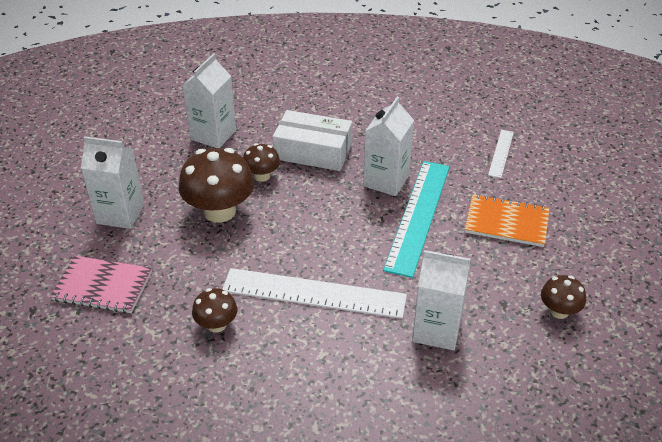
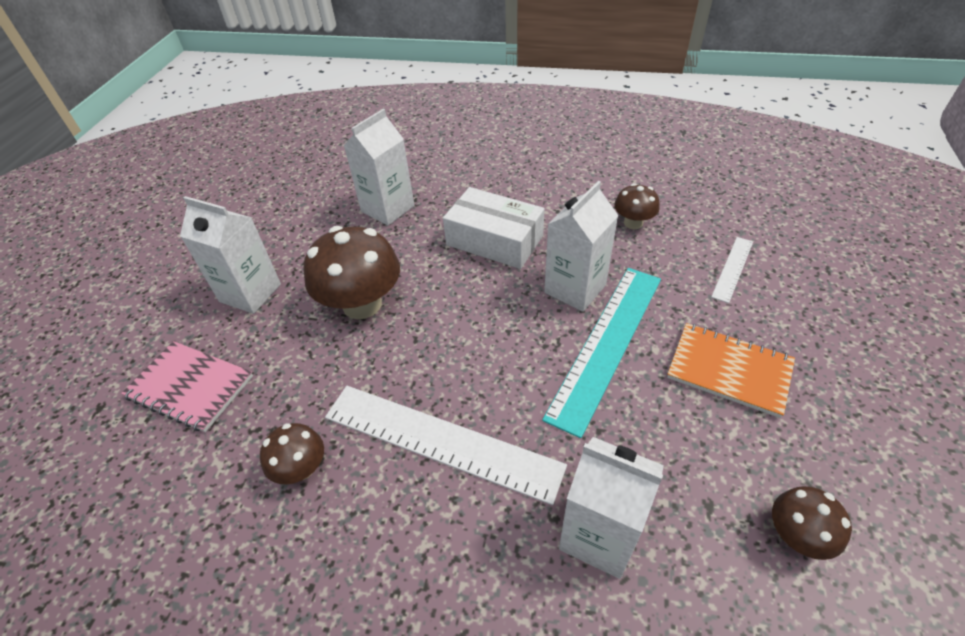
camera: 15 degrees right, 5 degrees up
(262, 176) = (425, 264): brown mushroom -> brown mushroom (633, 223)

